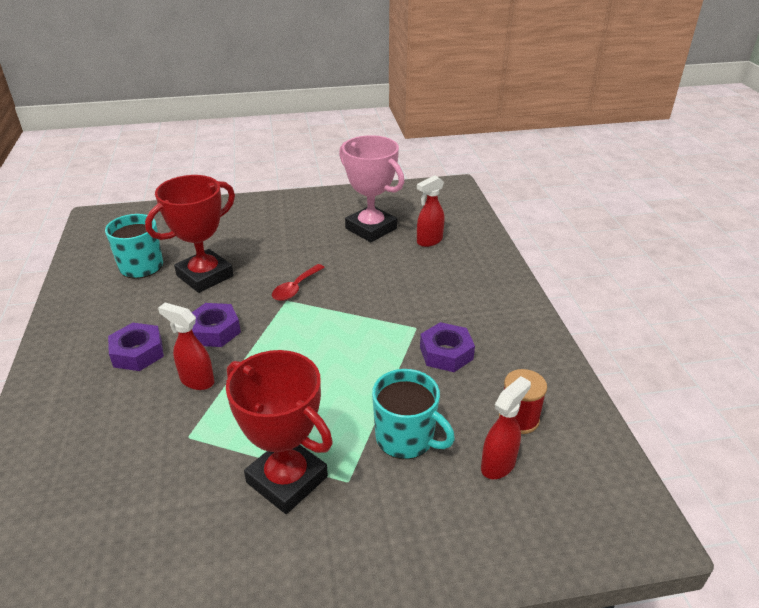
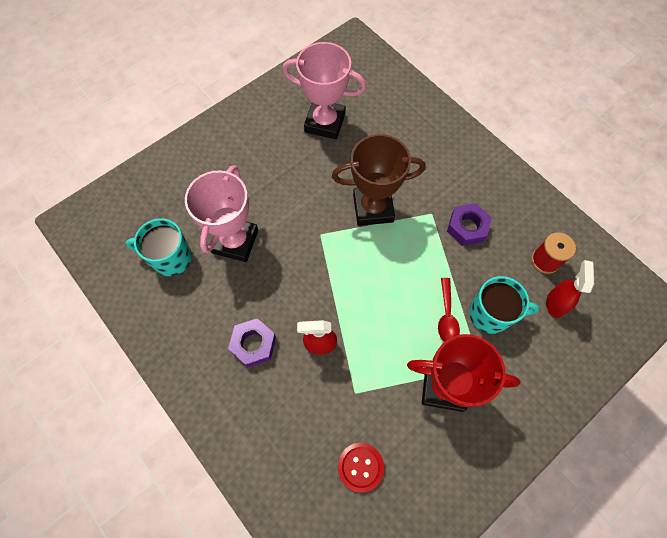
camera: 30 degrees left, 30 degrees up
(123, 506) = (360, 467): none -> red button
(205, 276) = (235, 241): red trophy -> pink trophy
(214, 331) = (292, 293): purple nut -> none
(295, 288) = (317, 218): red spoon -> red spoon (446, 316)
(357, 301) = (373, 208): none -> brown trophy
(429, 241) = (379, 116): red spray bottle -> none

